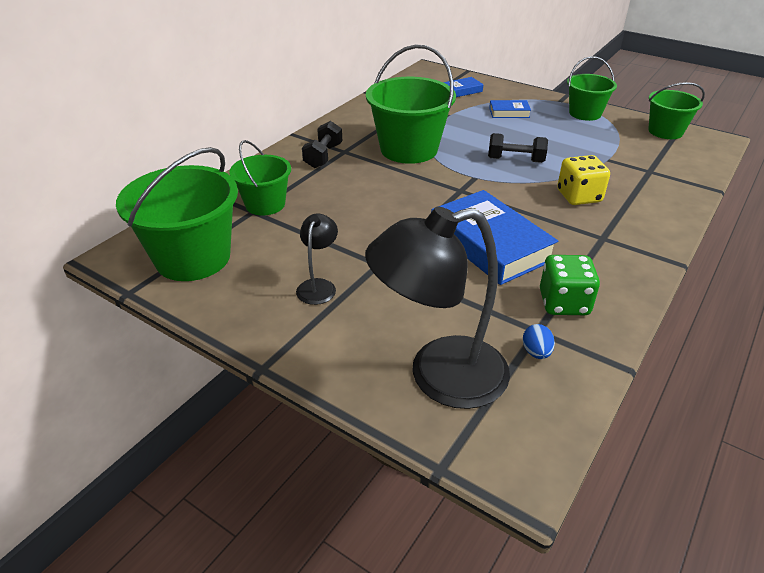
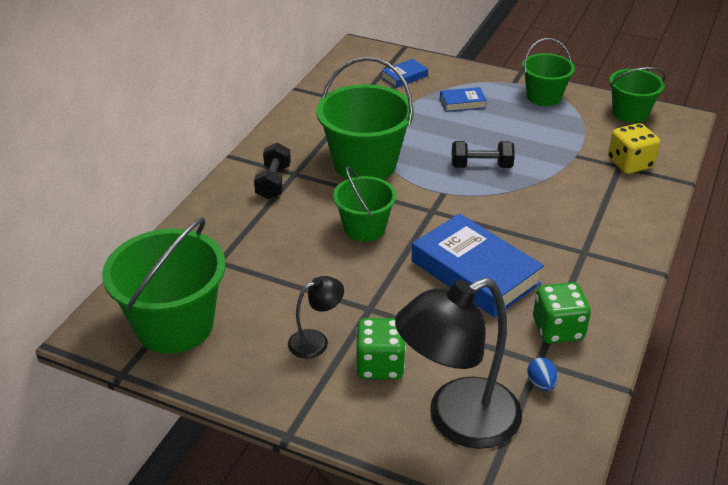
camera: 10 degrees left, 0 degrees up
(265, 204) = (229, 251): green bucket -> green bucket (364, 228)
(318, 286) = (316, 341): black lamp -> black lamp turned 60 degrees clockwise
(374, 314) = (380, 365): none -> green dice
(579, 196) = (553, 205): yellow dice -> yellow dice (630, 164)

